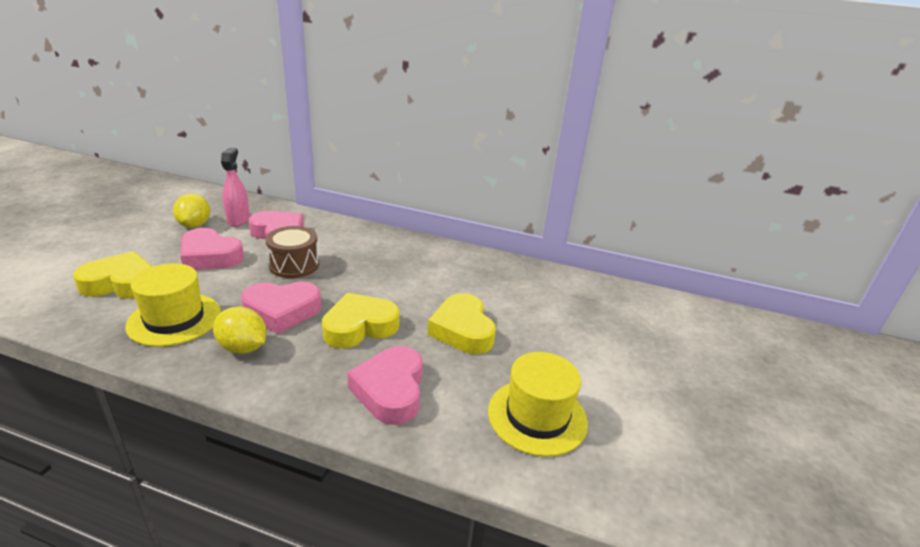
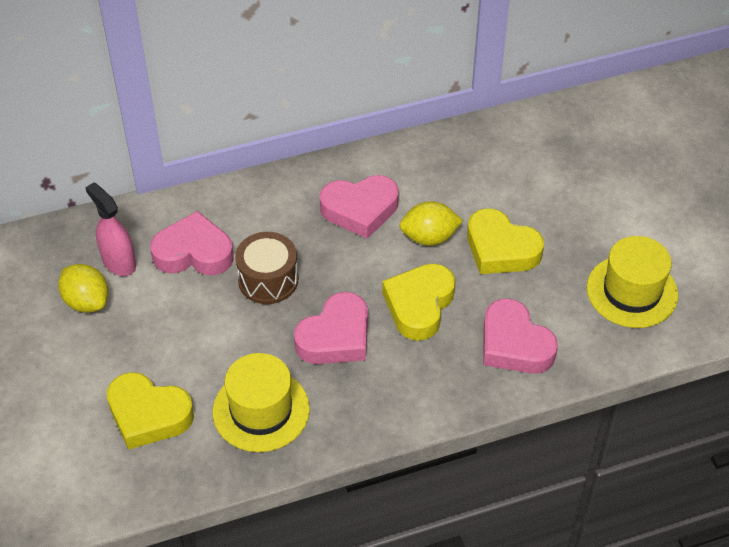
camera: 35 degrees left, 20 degrees up
(121, 283) = (148, 415): yellow heart -> yellow heart turned 120 degrees counterclockwise
(210, 256) = (173, 327): pink heart -> pink heart (360, 210)
(243, 348) = (358, 392): yellow lemon -> yellow lemon (429, 237)

